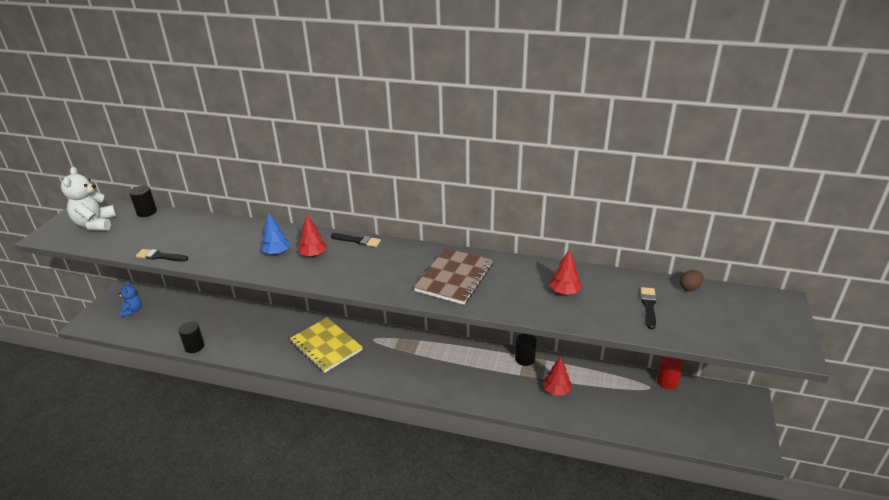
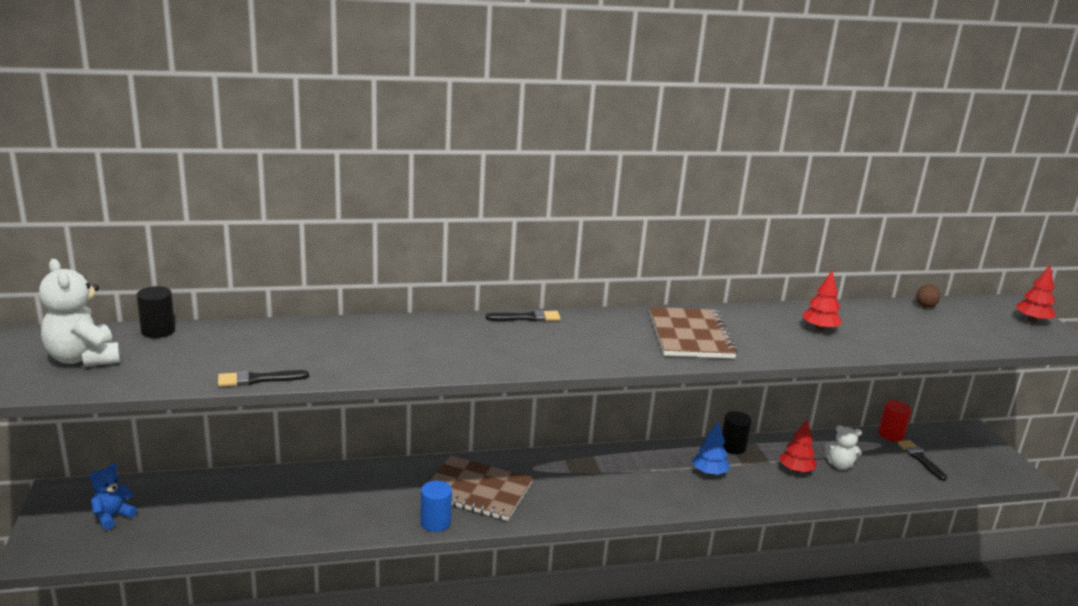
camera: 30 degrees left, 10 degrees down
(132, 311) = (113, 516): blue teddy bear -> blue teddy bear turned 105 degrees counterclockwise
(194, 346) = (275, 538): black cylinder -> none
(277, 252) = (434, 347): blue tree -> blue tree (709, 472)
(284, 361) = (435, 522): none -> blue cylinder
(313, 254) = (488, 341): red tree -> red tree (1032, 320)
(326, 346) = (477, 490): yellow notebook -> brown notebook
(596, 396) = (839, 465): none -> white teddy bear
(648, 306) = (910, 327): black brush -> black brush (920, 459)

